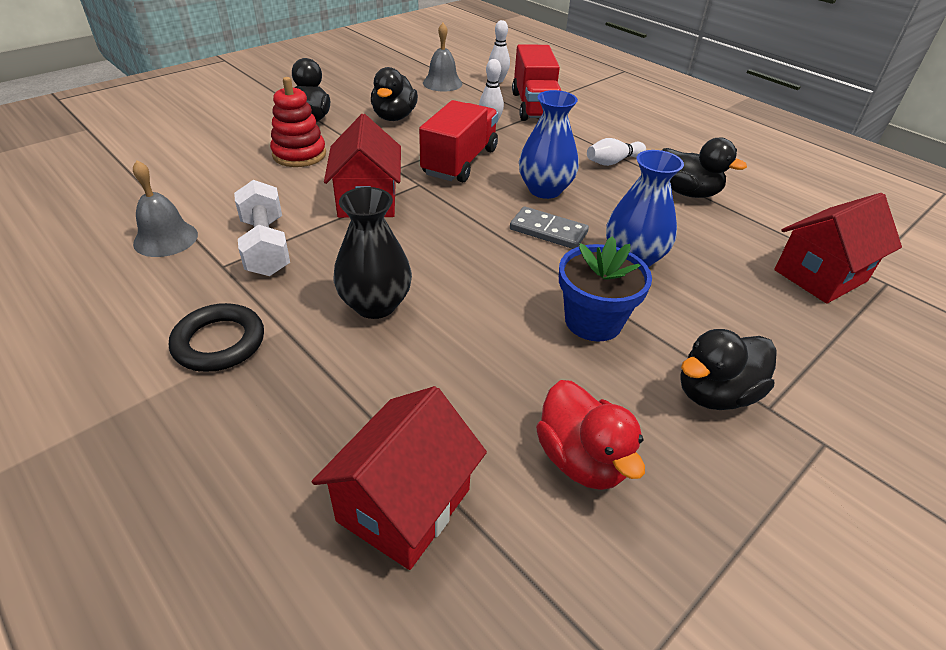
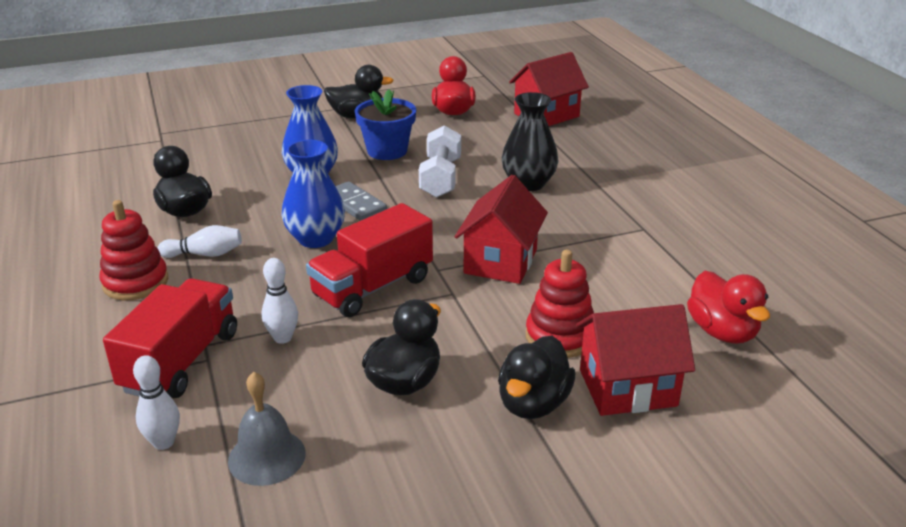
camera: 155 degrees left, 10 degrees down
(165, 238) = (699, 260): grey bell -> none
(166, 178) = (722, 332): none -> red duck
(219, 342) = (640, 183): black ring -> none
(266, 246) = (606, 237): white dumbbell -> white dumbbell (440, 178)
(628, 136) = (135, 282): none -> red stacking toy
(820, 275) = (196, 143): red house -> red house (627, 388)

